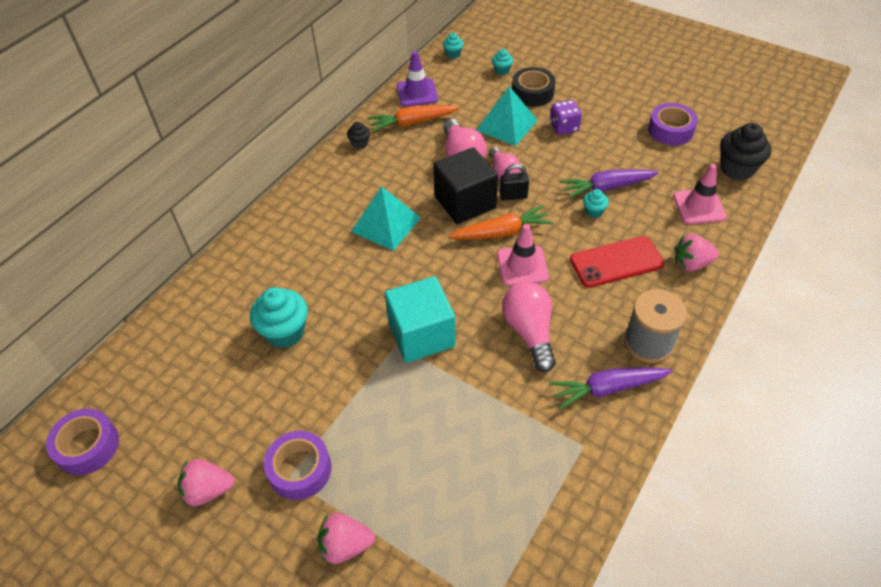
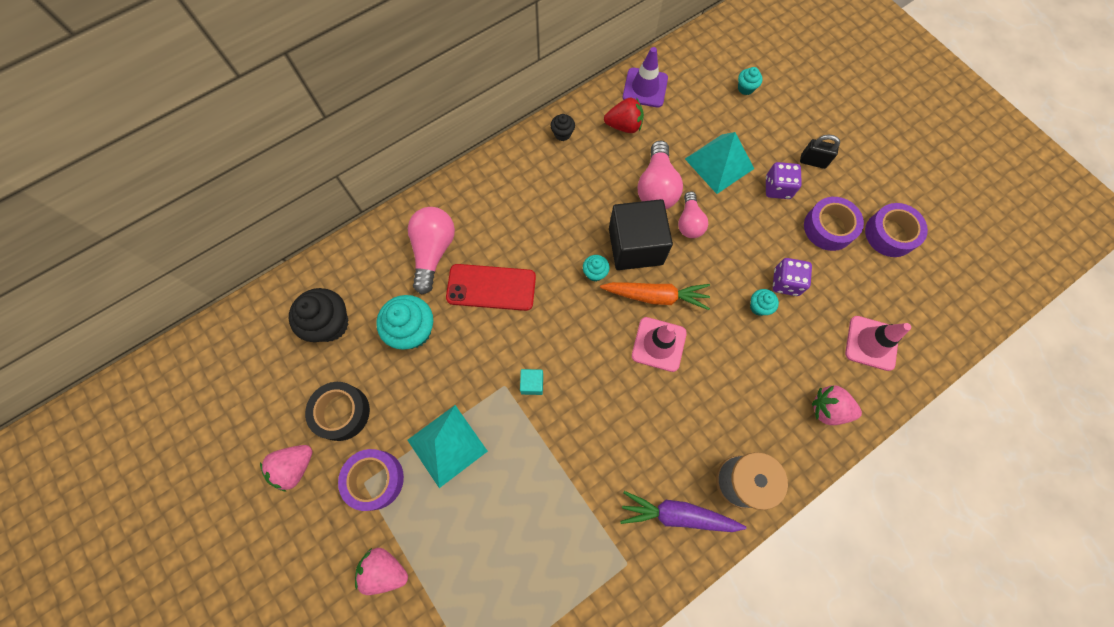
camera: 20 degrees right, 20 degrees up
(87, 446) = (214, 381): purple tape -> purple tape (828, 228)
(208, 490) = (295, 467): pink strawberry -> pink strawberry turned 60 degrees counterclockwise
(386, 224) = (549, 244): turquoise pyramid -> turquoise pyramid (447, 445)
(412, 123) = (624, 126): orange carrot -> red strawberry
(421, 335) = (532, 384): turquoise cube -> turquoise cube, size x0.41
(453, 54) = (703, 48): turquoise cupcake -> turquoise cupcake (595, 273)
(513, 196) = (686, 256): black padlock -> black padlock (813, 161)
(529, 332) = (632, 422): pink light bulb -> pink light bulb (433, 251)
(532, 93) = (764, 130): black tape -> black tape (342, 412)
(606, 188) = (786, 282): purple carrot -> purple dice
(616, 262) = (753, 376): red phone -> red phone (491, 287)
(737, 169) = (937, 311): black cupcake -> black cupcake (330, 324)

